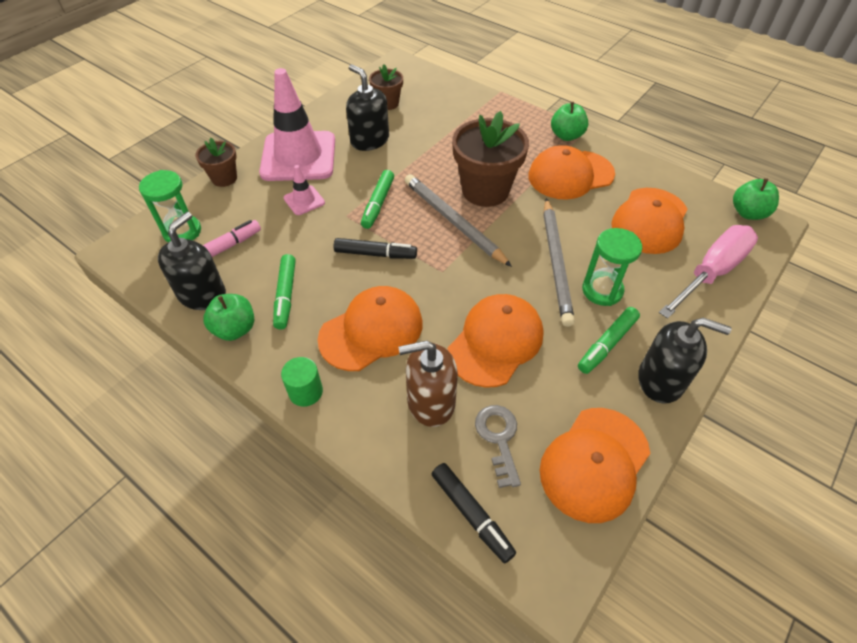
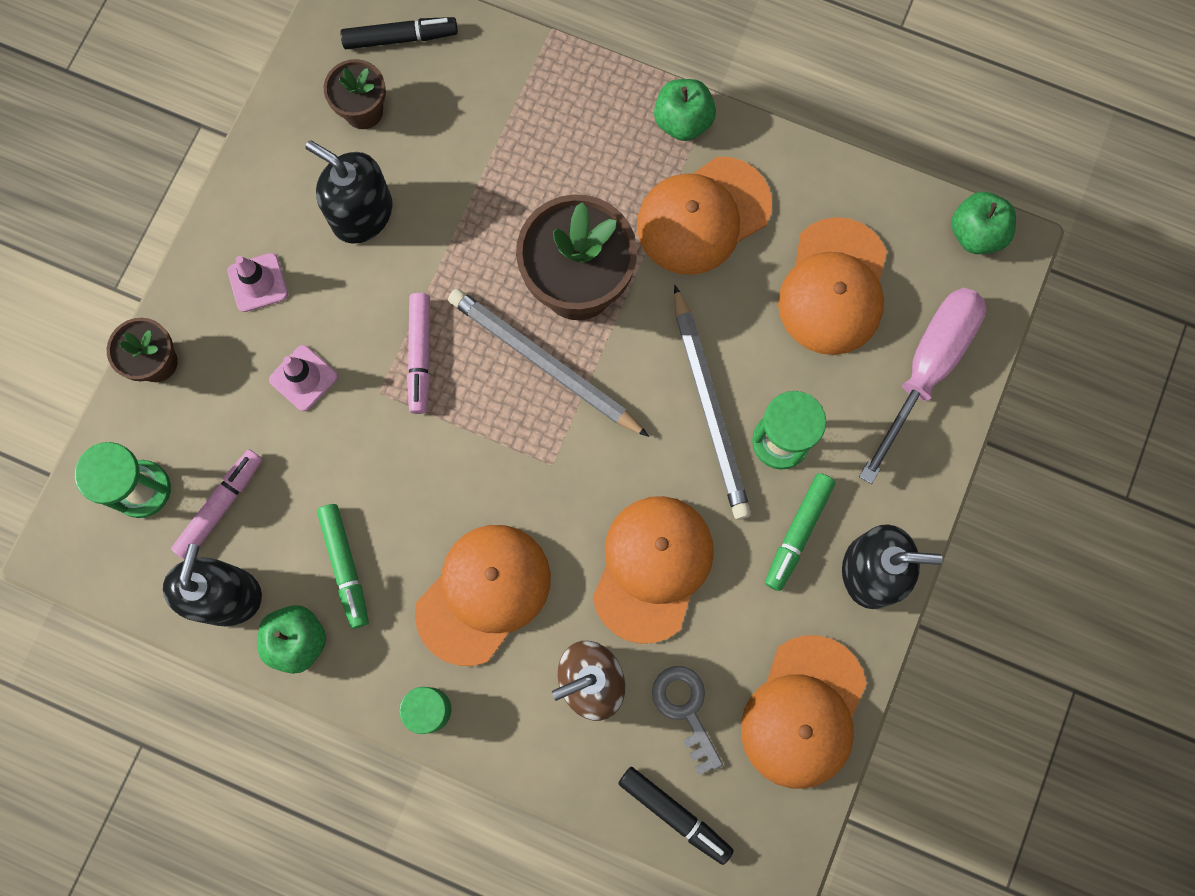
camera: 15 degrees left, 25 degrees up
(298, 156) = (258, 282): pink traffic cone -> pink traffic cone, size x0.44
(375, 254) = (447, 457): black marker -> black marker (400, 38)
(378, 204) = (420, 356): green marker -> pink marker

